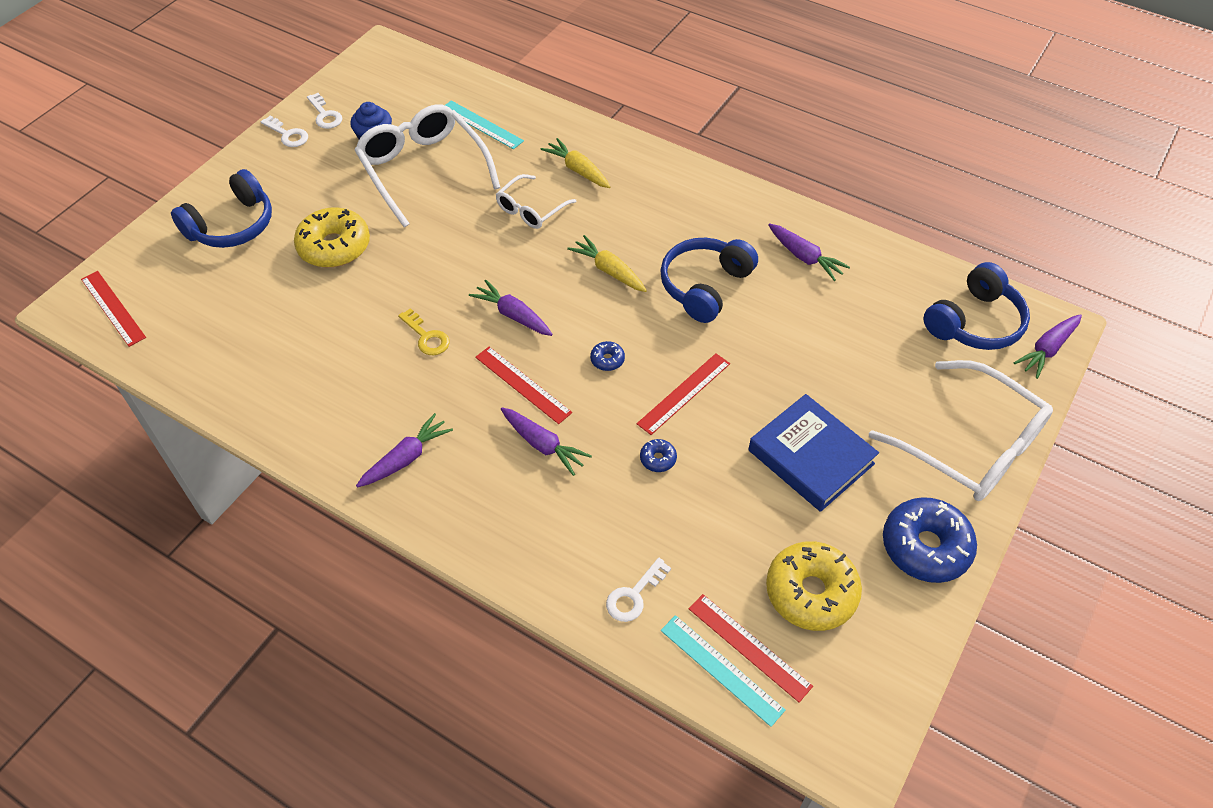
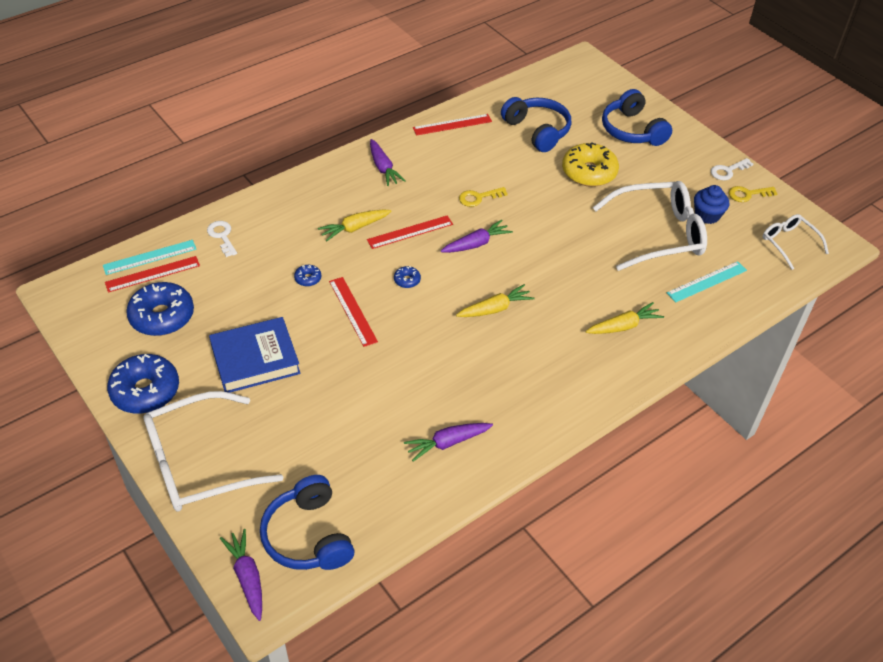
camera: 110 degrees right, 5 degrees down
(113, 308) = (574, 74): red ruler -> red ruler (452, 125)
(325, 115) = (747, 194): white key -> yellow key
(531, 209) = (585, 283): white glasses -> white glasses (789, 243)
(543, 445) = (355, 228): purple carrot -> yellow carrot
(705, 286) = (448, 361): blue headphones -> blue headphones (537, 131)
(811, 592) = (162, 316): yellow donut -> blue donut

